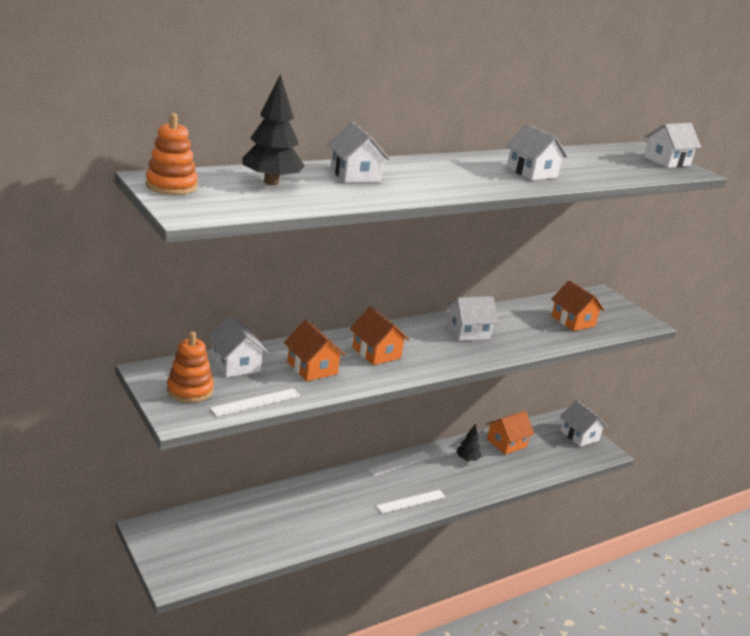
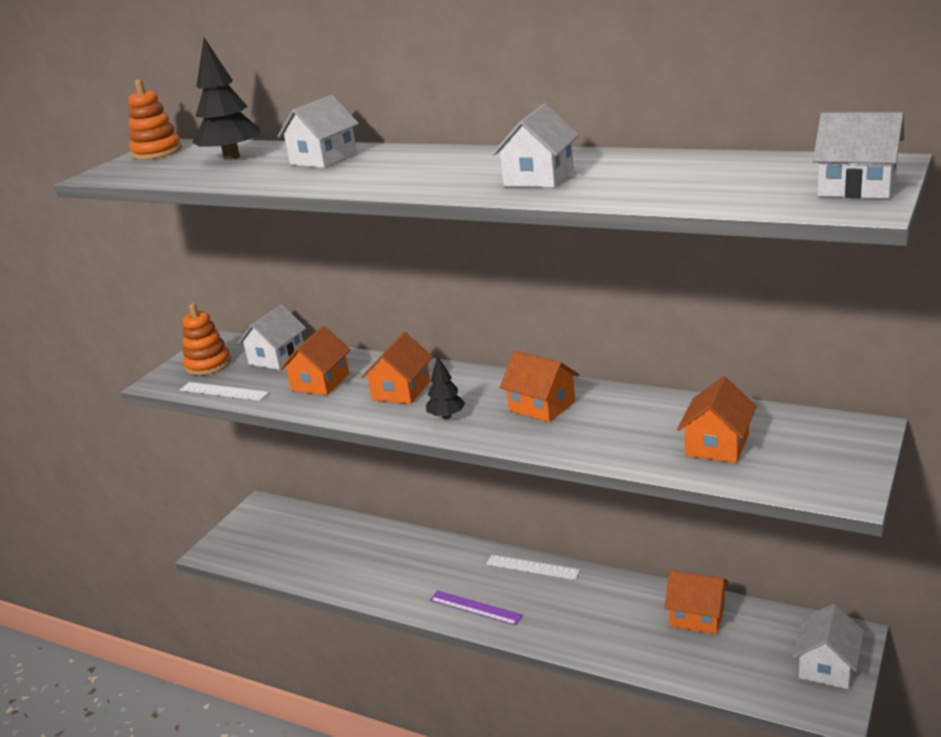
camera: 65 degrees right, 0 degrees up
(411, 501) = (475, 607): white ruler -> purple ruler
(467, 459) = (612, 605): black tree -> black tree (446, 416)
(468, 332) = (542, 406): white house -> orange house

